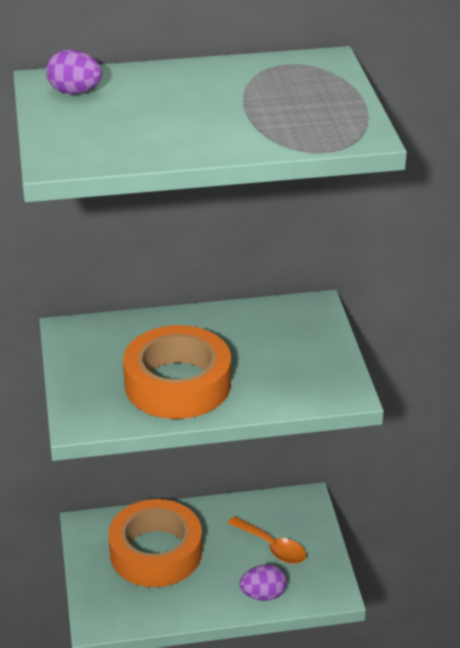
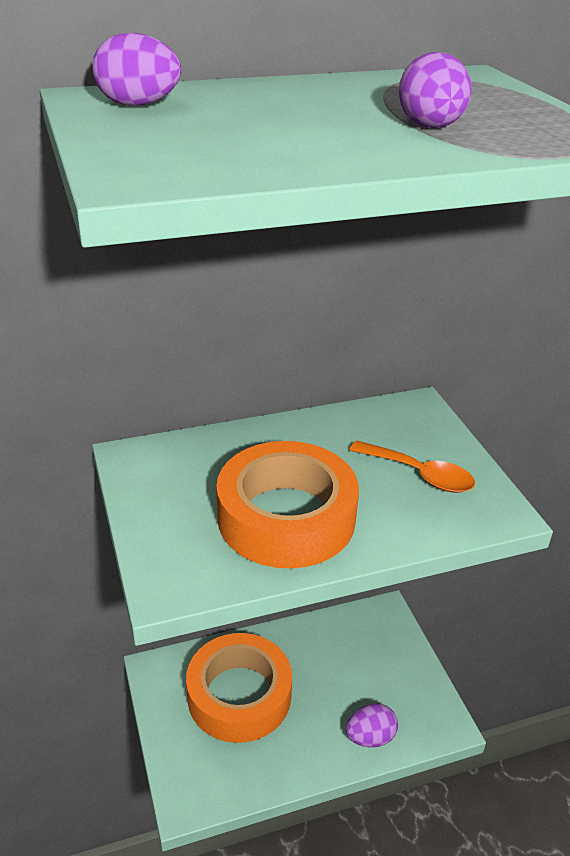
camera: 10 degrees left, 0 degrees up
(259, 121) = (430, 127): none -> purple egg
(272, 547) = (365, 674): orange spoon -> orange spoon (420, 475)

